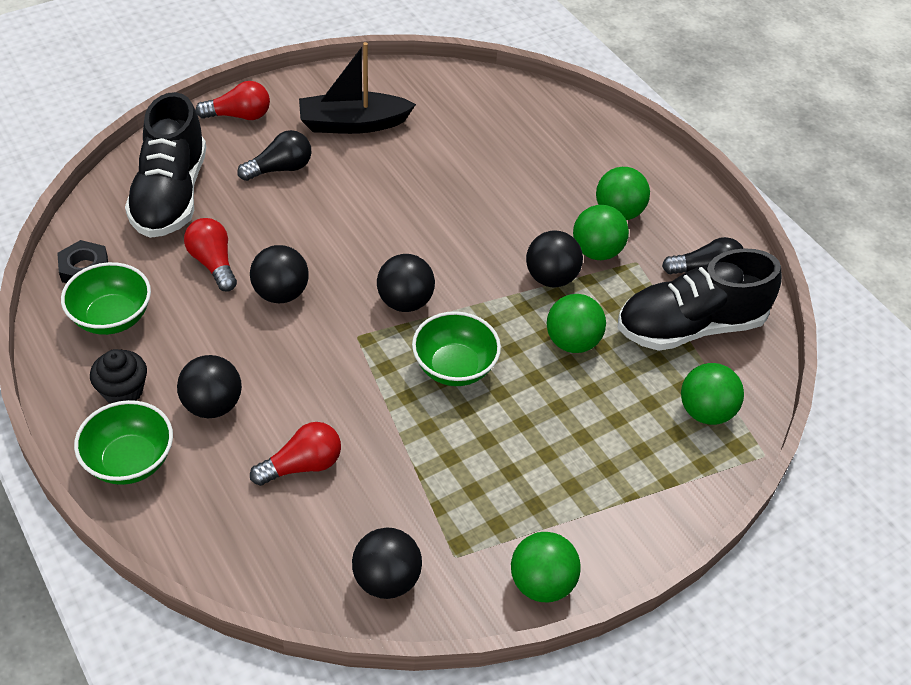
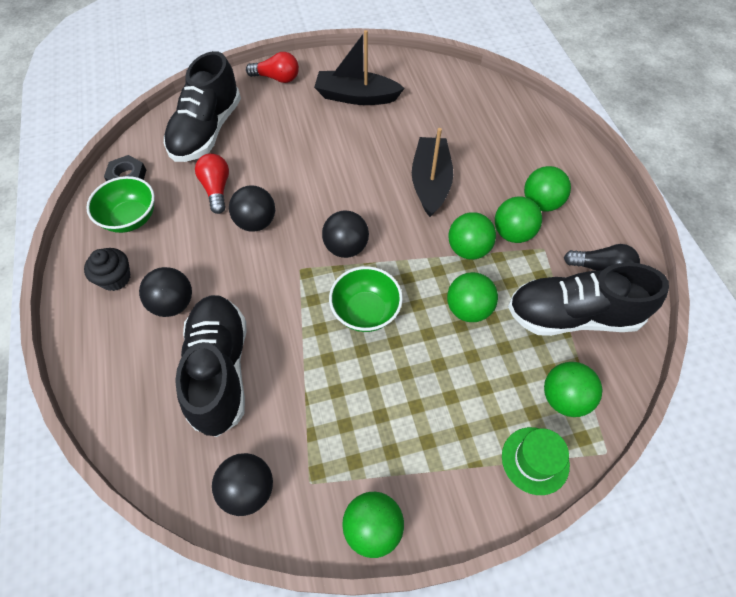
camera: 20 degrees right, 10 degrees up
(130, 461) = (98, 337): green bowl -> none
(280, 169) = (291, 123): black light bulb -> none
(302, 465) = (220, 370): red light bulb -> black shoe
(481, 212) = (430, 183): none -> black boat
(551, 278) = (468, 249): black ball -> green ball
(693, 479) = (535, 460): none -> green hat

